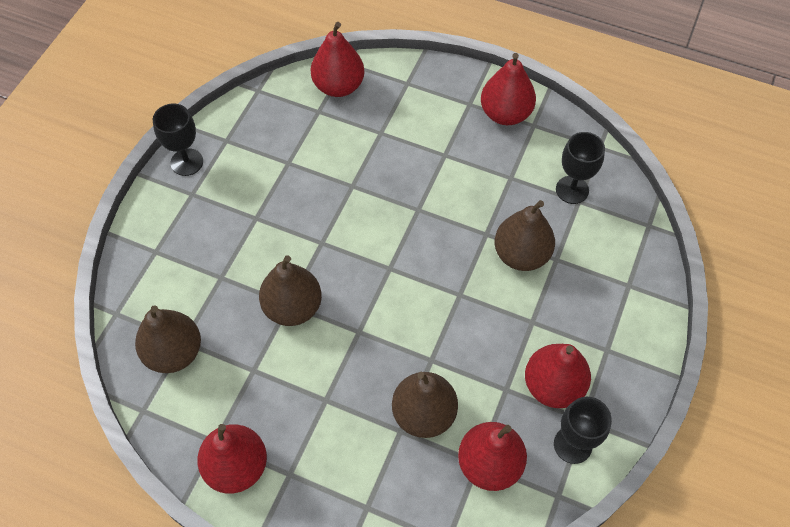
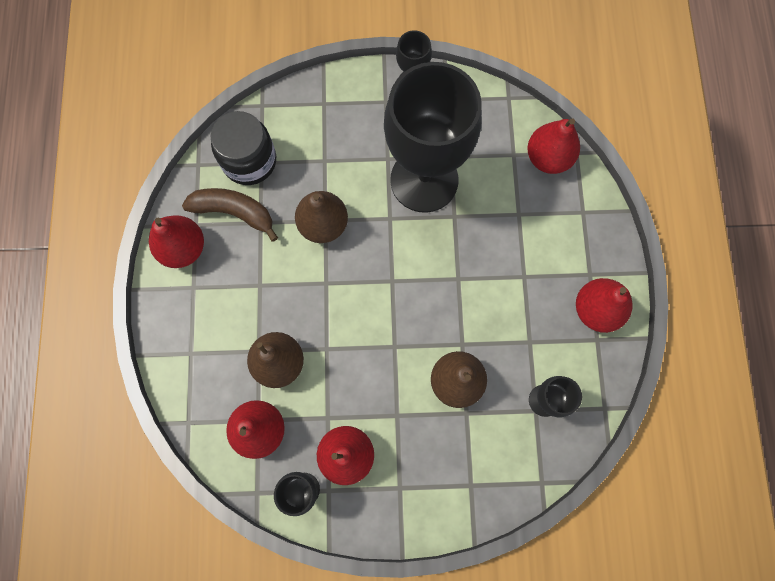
camera: 65 degrees right, 15 degrees up
(174, 352) = (249, 161): brown pear -> black jar
(226, 393) = (234, 212): none -> brown banana
(299, 195) = (424, 180): none -> black goblet

